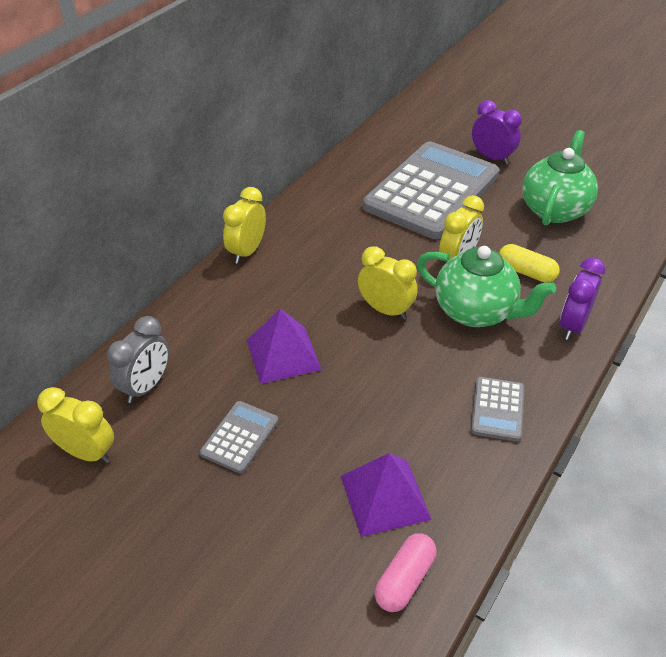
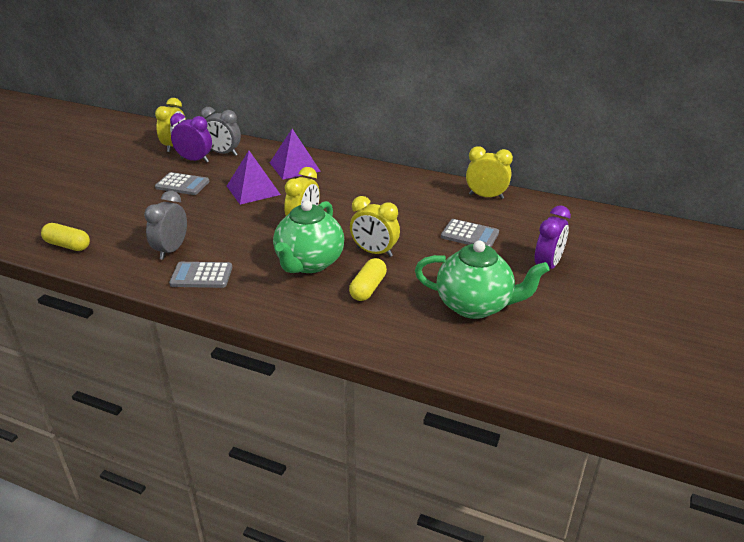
camera: 80 degrees right, 10 degrees down
(247, 252) = (355, 166): yellow clock -> yellow clock (486, 196)
(385, 497) = (129, 235): purple pyramid -> purple pyramid (294, 167)
(404, 580) = (68, 245): pink capsule -> yellow capsule
(432, 191) = (469, 235): grey calculator -> grey calculator, size x0.42
(433, 443) = (171, 250): none -> grey clock
(573, 325) = (300, 314): purple clock -> purple clock (194, 160)

